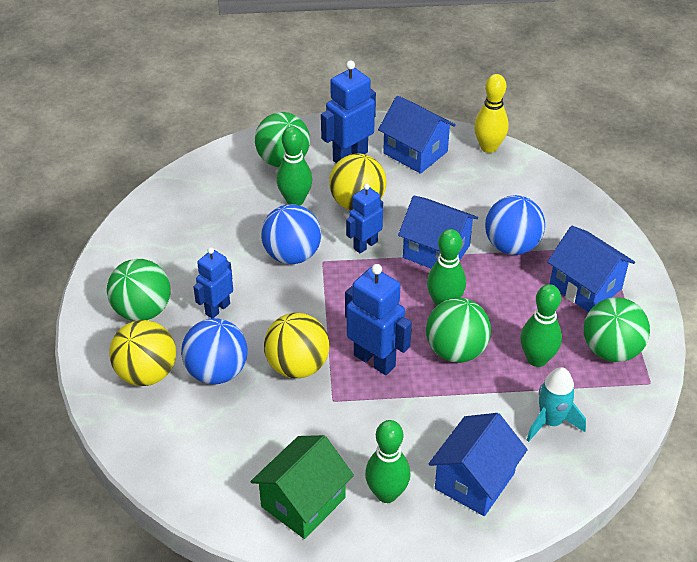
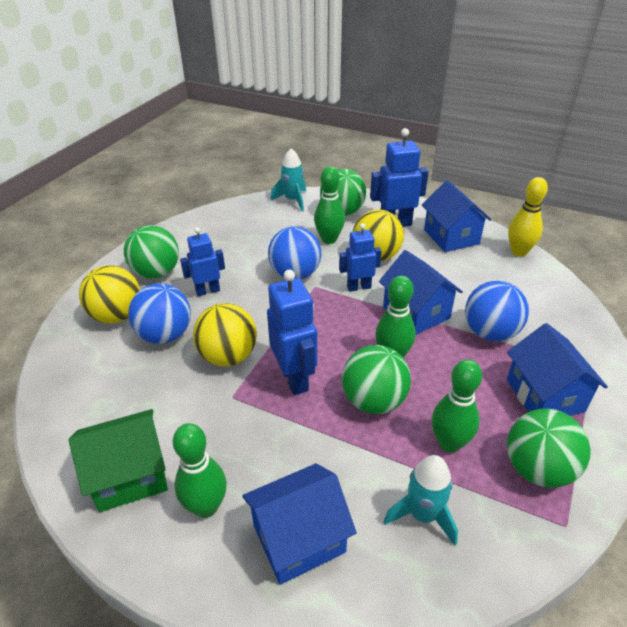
camera: 30 degrees right, 5 degrees down
(216, 164) = (293, 200): none -> turquoise rocket

